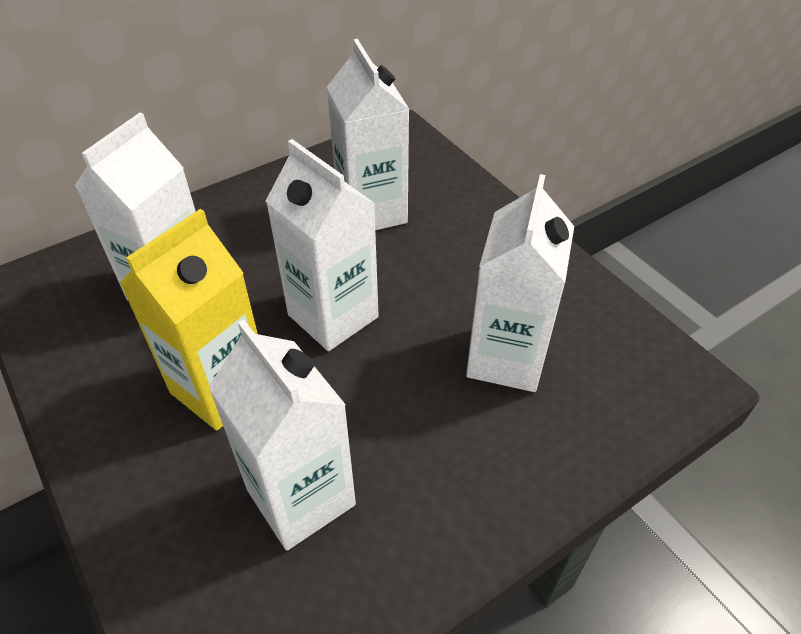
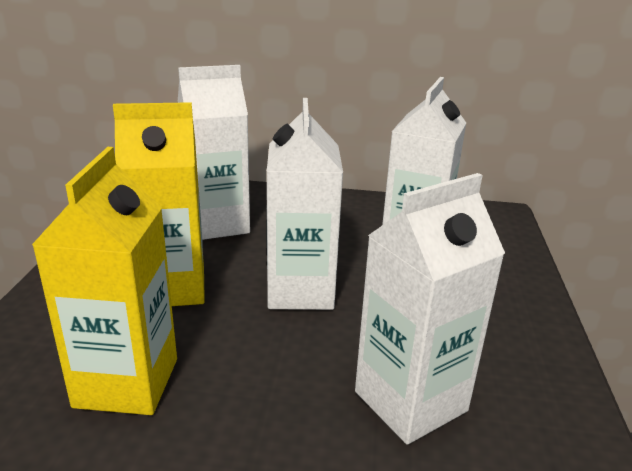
camera: 40 degrees right, 20 degrees down
(301, 497) = (127, 382): white carton -> yellow carton

